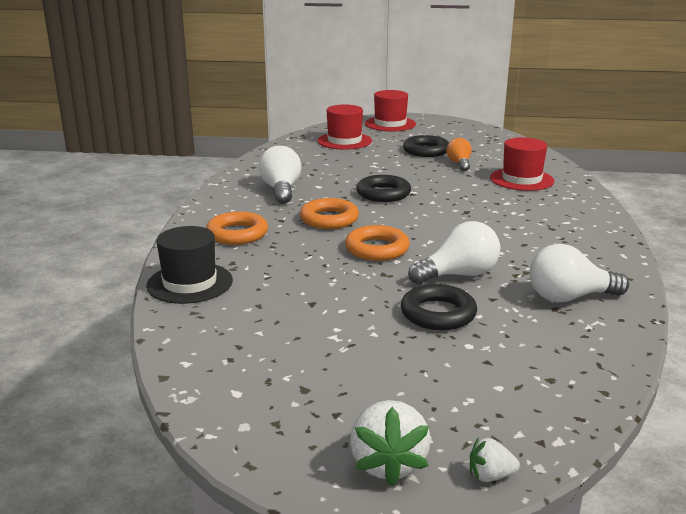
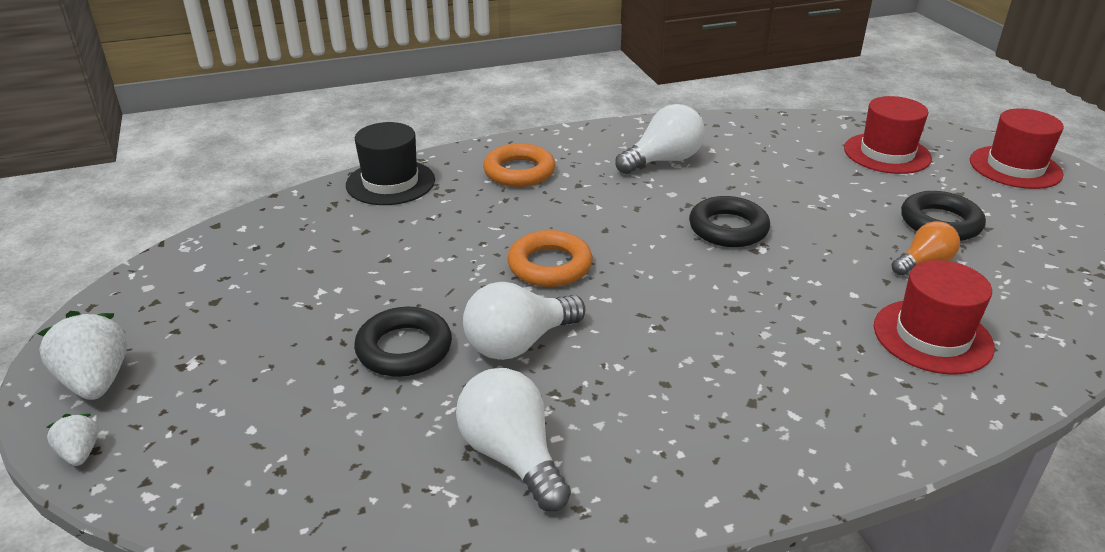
camera: 65 degrees right, 10 degrees up
(329, 219) = (608, 212): orange ring -> none
(388, 464) = (96, 381): white strawberry -> white strawberry turned 90 degrees clockwise
(458, 275) = (519, 343): white light bulb -> white light bulb turned 105 degrees clockwise

